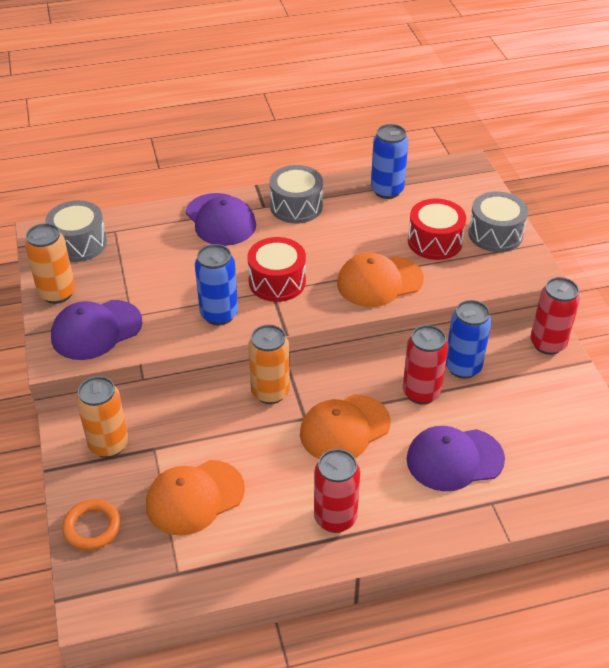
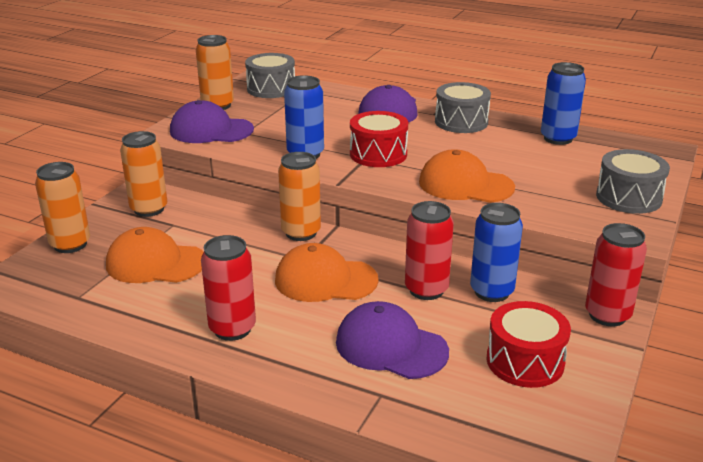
camera: 40 degrees right, 15 degrees down
(92, 527) = (70, 244): orange ring -> orange can
(435, 241) = (557, 181): red drum -> red drum (525, 361)

